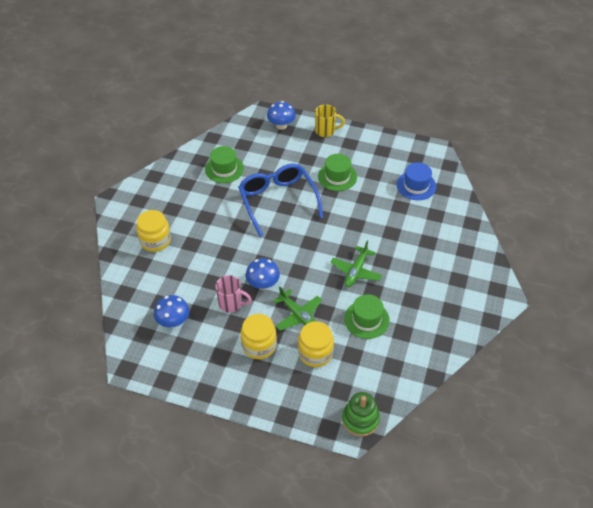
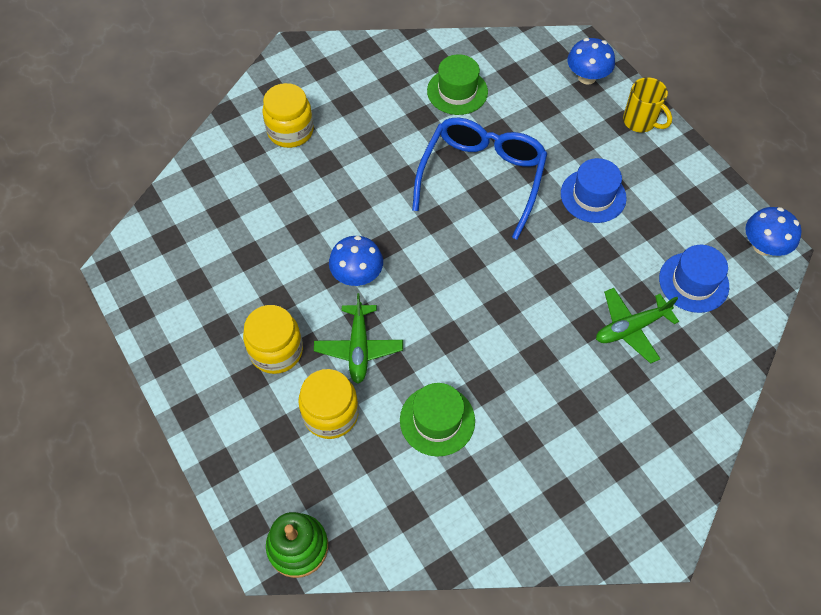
camera: 40 degrees right, 10 degrees up
(173, 321) = (214, 247): blue mushroom -> blue mushroom (763, 246)
(231, 304) = (297, 273): pink mug -> none
(337, 176) = (593, 196): green hat -> blue hat
(356, 271) = (488, 344): green plane -> green plane (631, 328)

